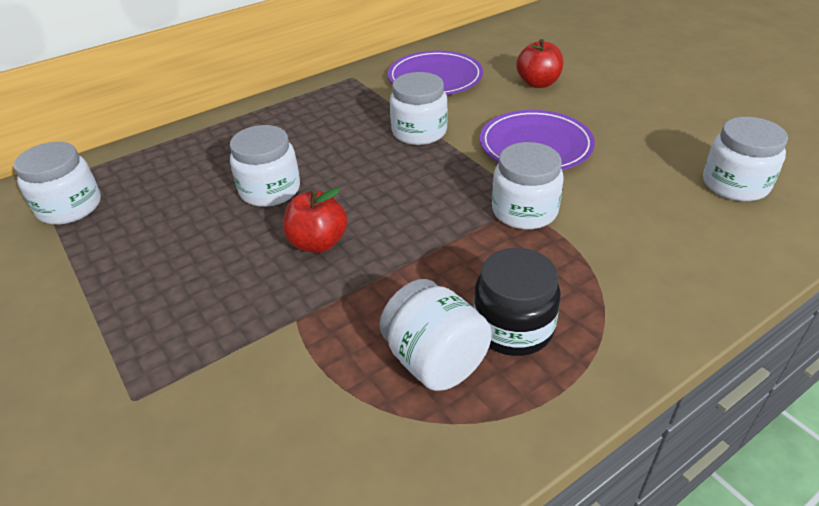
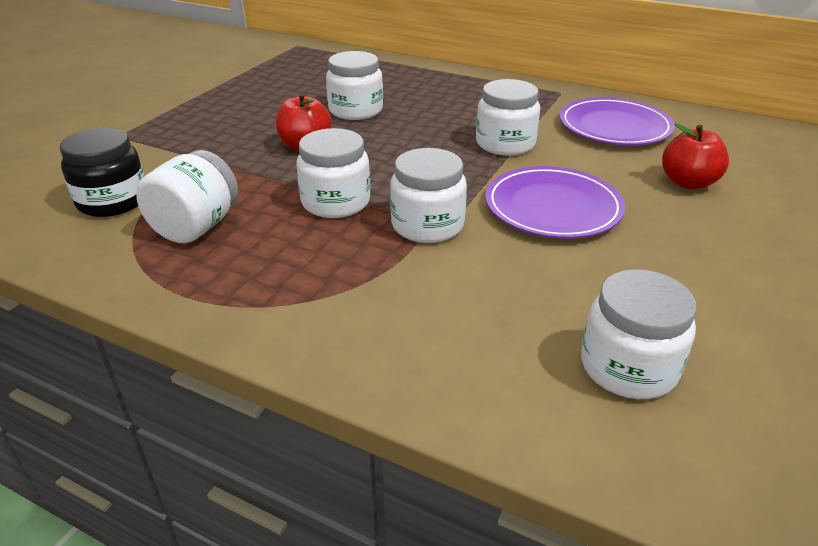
camera: 60 degrees right, 5 degrees down
(70, 207) = (282, 60): white jar -> white jar (335, 202)
(513, 327) = (253, 254): black jar -> black jar (113, 201)

